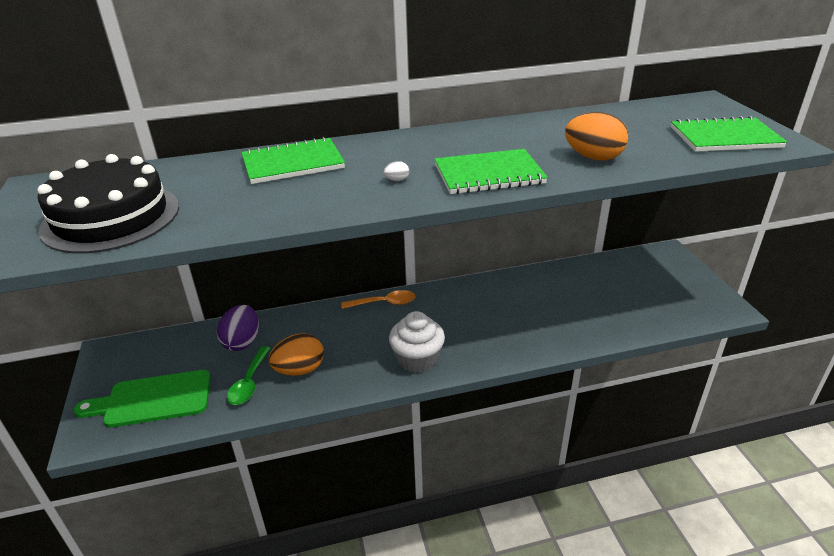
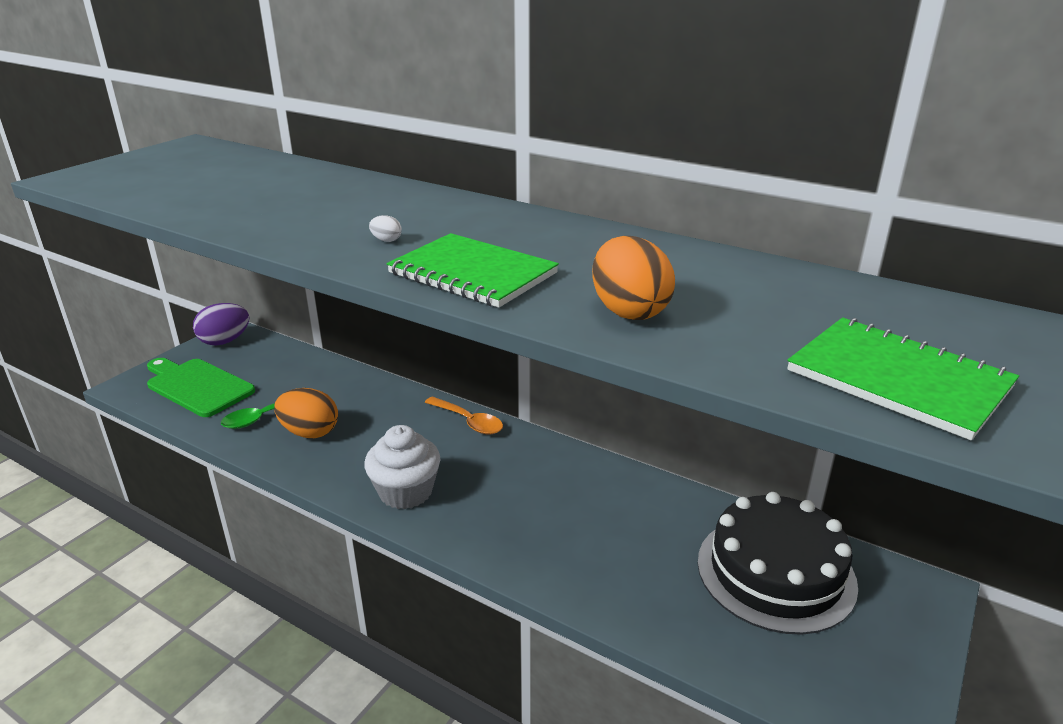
camera: 45 degrees right, 5 degrees down
(111, 217) = (165, 180): black cake -> black cake (775, 572)
(242, 342) = (314, 382): purple egg -> purple egg (225, 341)
(293, 163) = (355, 192): green notebook -> none

